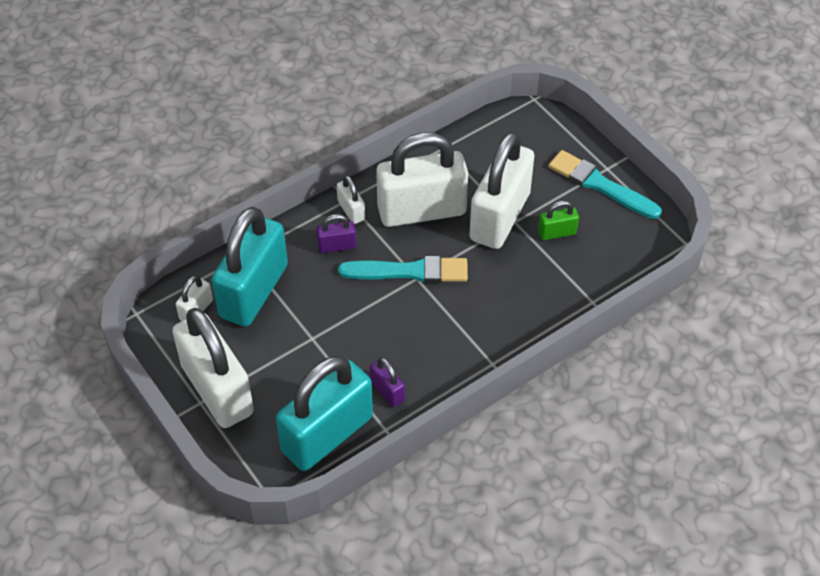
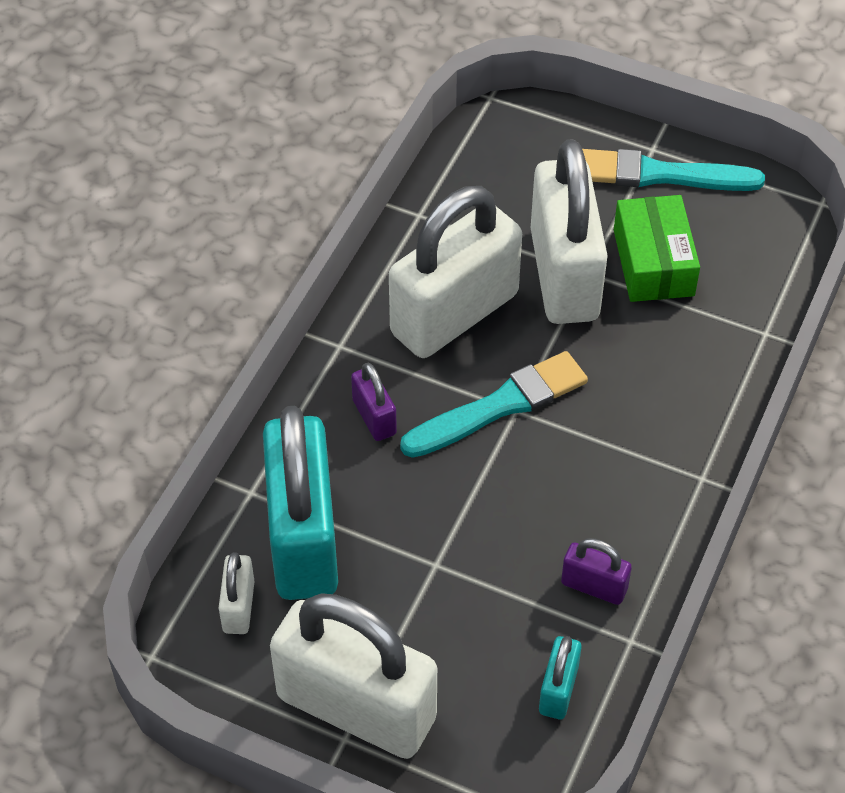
camera: 30 degrees left, 0 degrees up
(327, 434) = (558, 689): turquoise padlock -> turquoise padlock, size x0.43
(337, 246) = (374, 417): purple padlock -> purple padlock turned 75 degrees counterclockwise
(351, 210) = (357, 358): white padlock -> none
(557, 232) = (653, 262): green padlock -> green box

